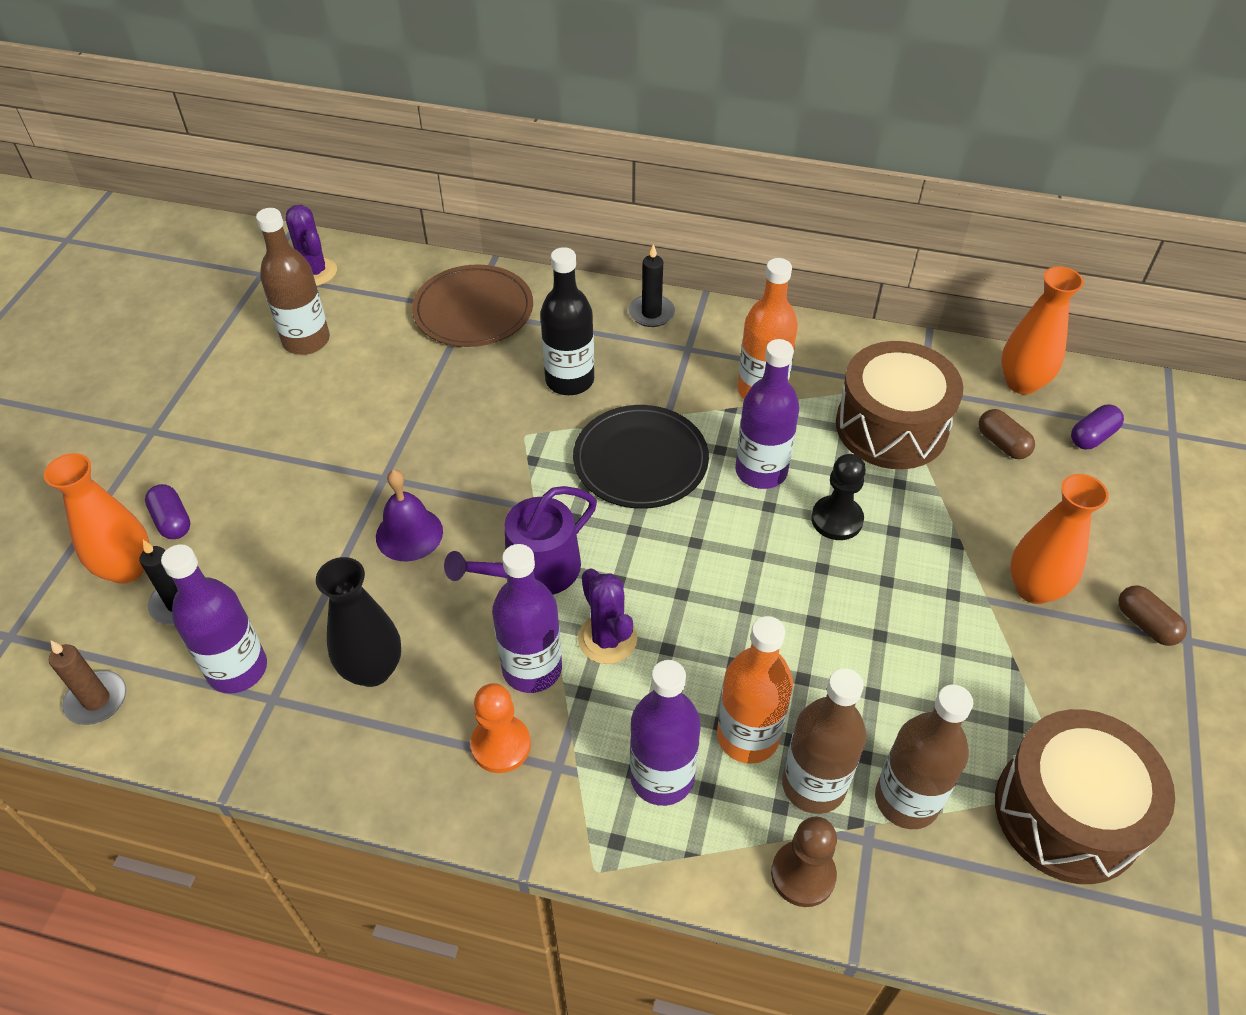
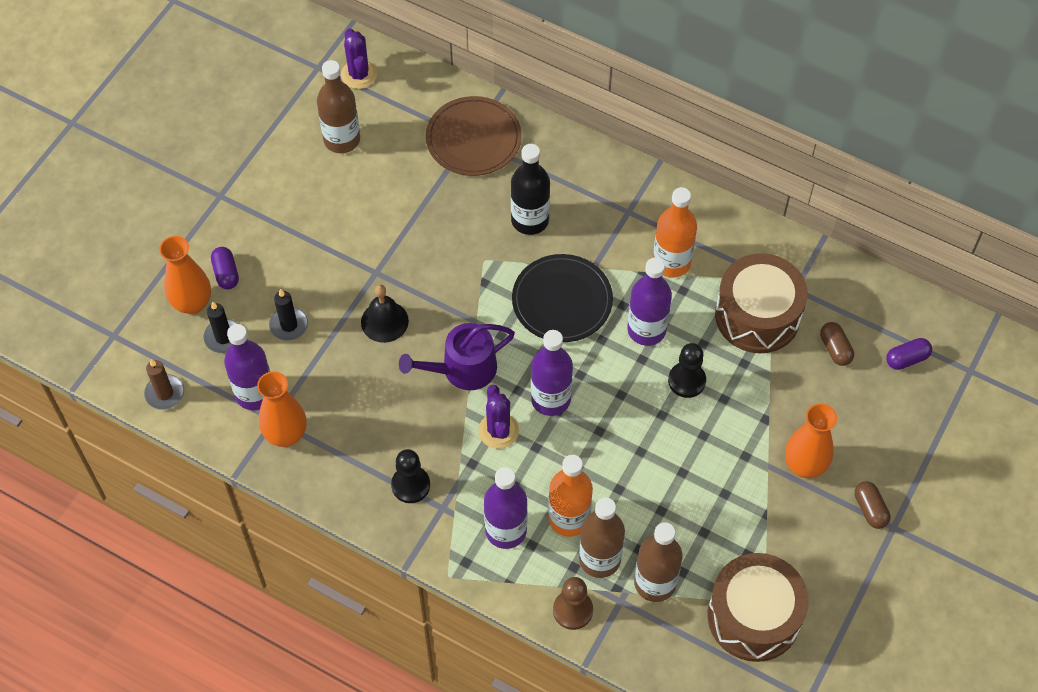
camera: 15 degrees right, 10 degrees up
(372, 669) = (340, 415): black vase -> none
(409, 534) = (384, 321): purple bell -> black bell
(501, 745) = (410, 485): orange pawn -> black pawn
(532, 668) = (443, 439): purple bottle -> purple bottle (550, 399)
(651, 313) = (610, 172): black candle -> black candle (289, 325)
(1022, 383) = (875, 301): orange vase -> orange vase (286, 434)

